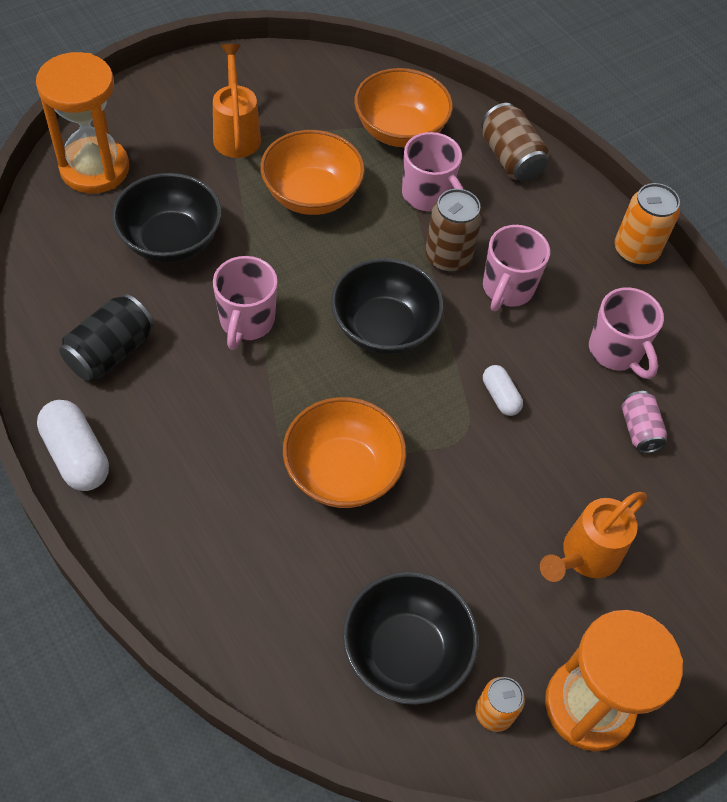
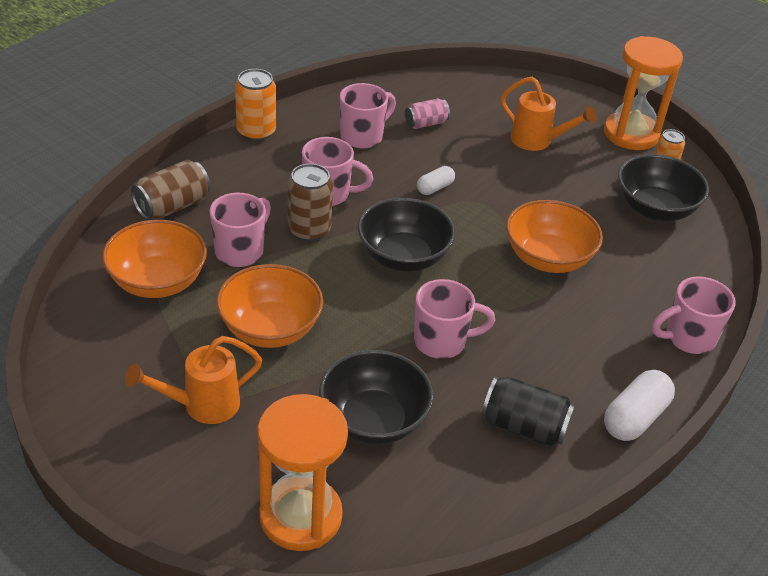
camera: 105 degrees left, 15 degrees down
(162, 570) = (688, 338): none -> pink mug

